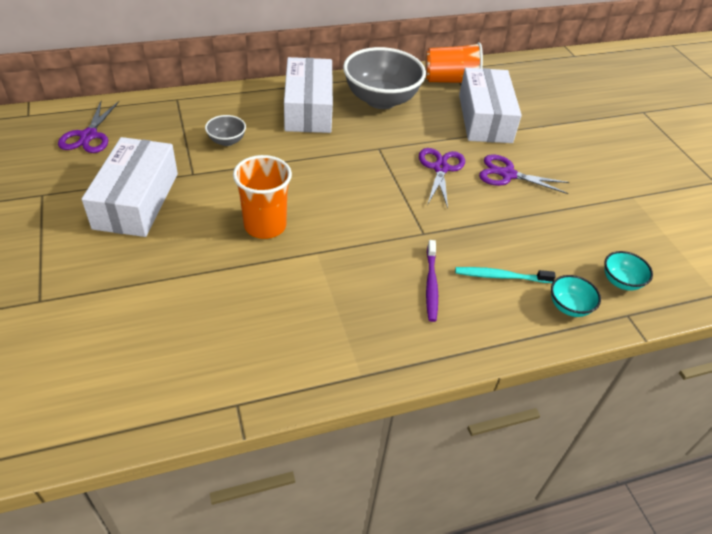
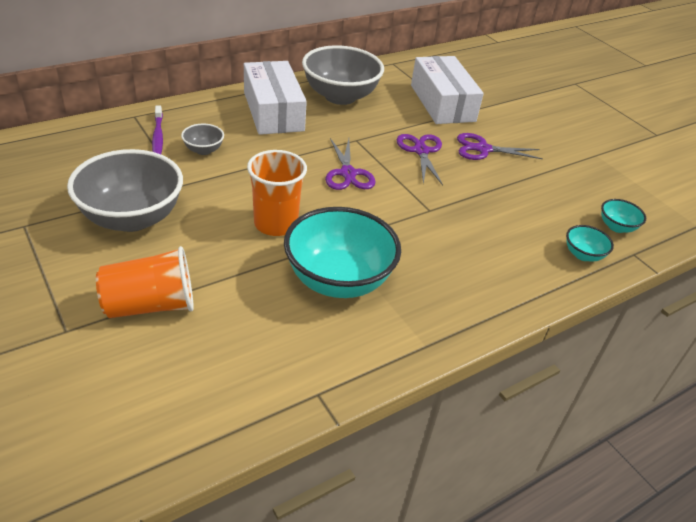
camera: 15 degrees left, 5 degrees down
(89, 136) = (53, 161): purple scissors -> purple scissors (348, 173)
(136, 200) = (132, 218): white box -> grey bowl
(302, 292) = (338, 280): none -> turquoise bowl
(431, 285) = (455, 254): purple toothbrush -> purple toothbrush (158, 137)
(451, 81) = (398, 73): orange cup -> orange cup (150, 305)
(500, 276) = (514, 238): turquoise toothbrush -> none

